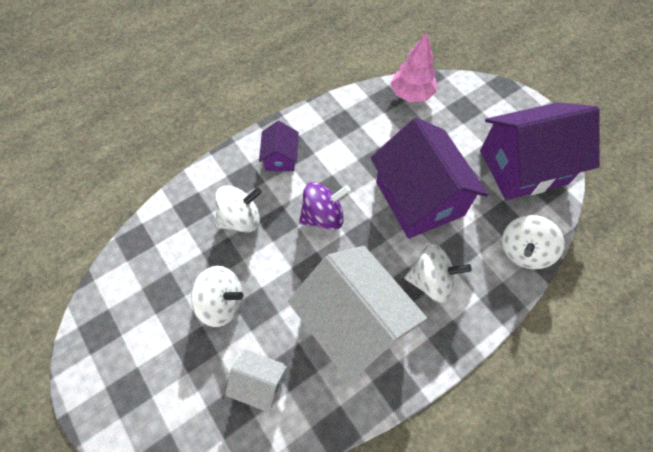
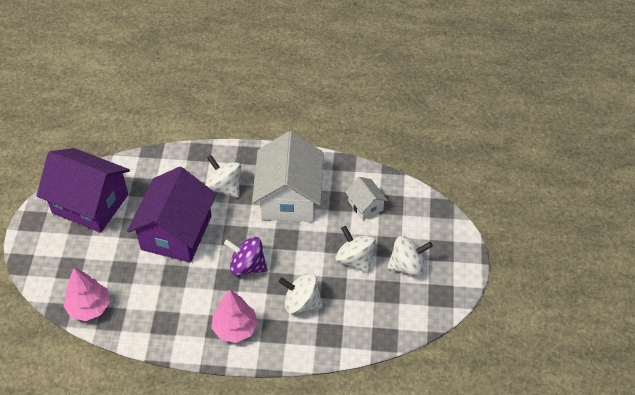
camera: 140 degrees left, 10 degrees down
(280, 157) = (235, 328): purple house -> pink tree
(523, 251) = (156, 164): white spinning top -> white spinning top (407, 266)

